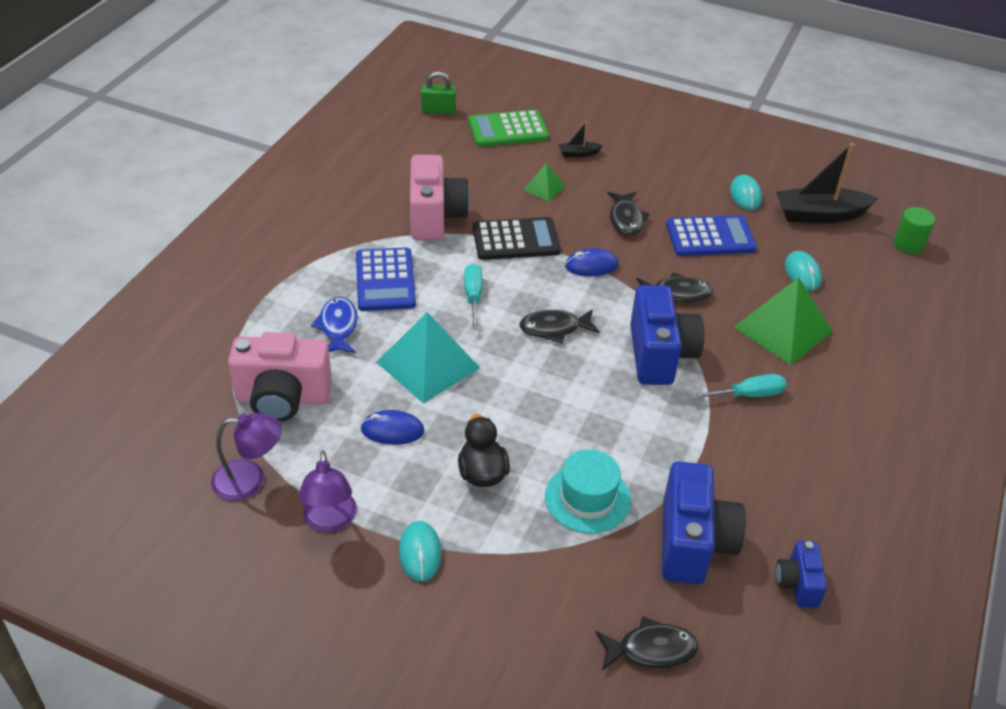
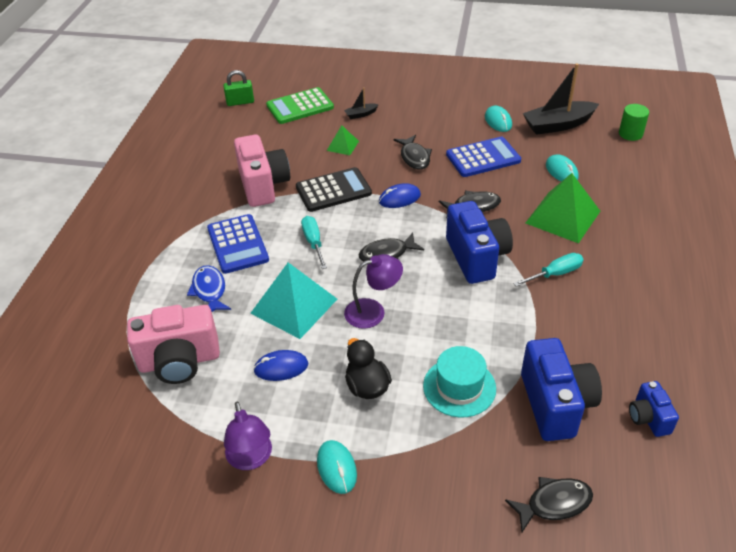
camera: 10 degrees left, 0 degrees up
(250, 480) = (171, 439): purple lamp -> purple lamp (373, 311)

